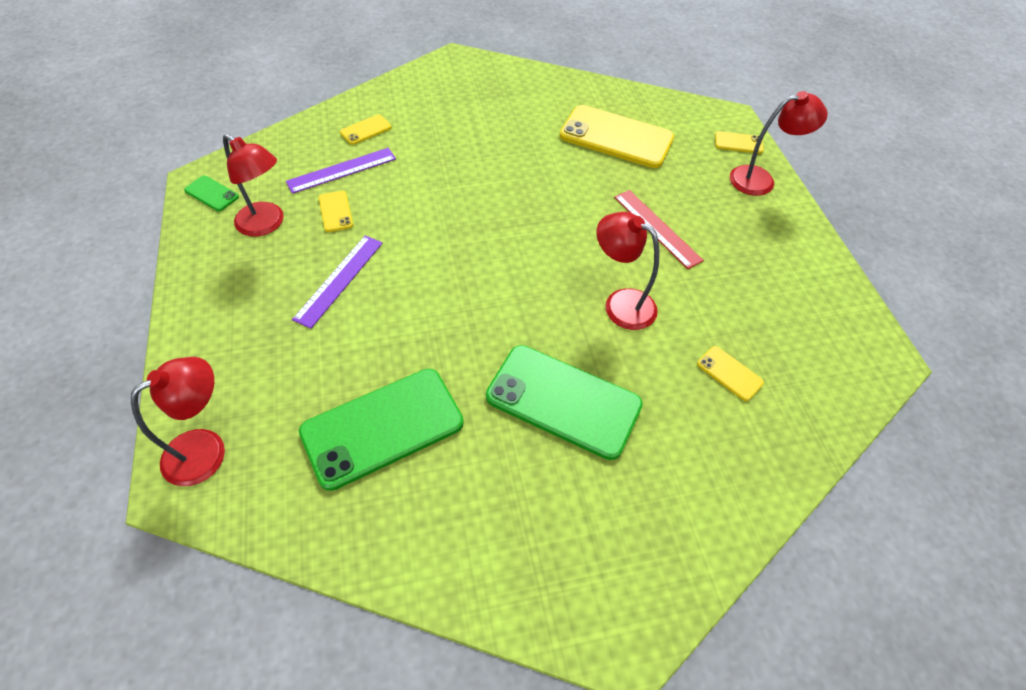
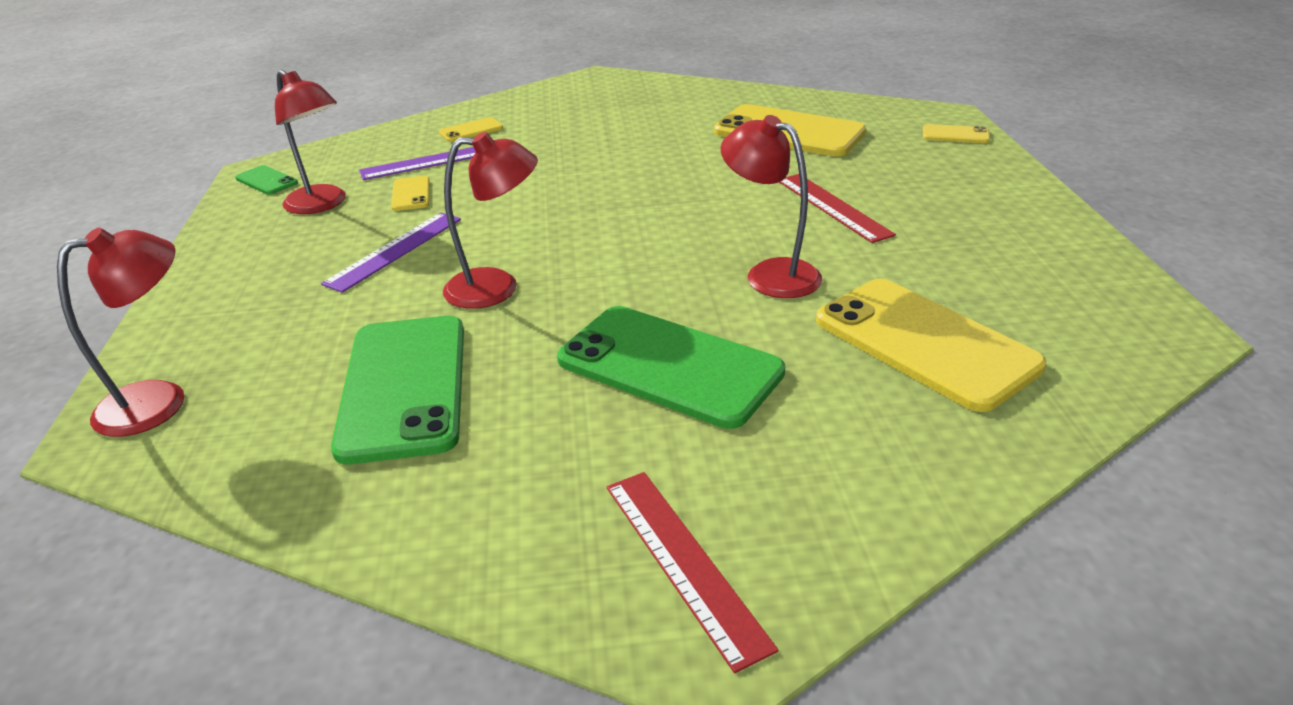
camera: 10 degrees right, 20 degrees down
(382, 427) = (404, 387): green phone -> green phone turned 75 degrees counterclockwise
(598, 578) = (683, 562): none -> red ruler
(729, 373) = (924, 343): yellow phone -> yellow phone, size x2.26
(760, 179) = (985, 165): red lamp -> red lamp (497, 288)

